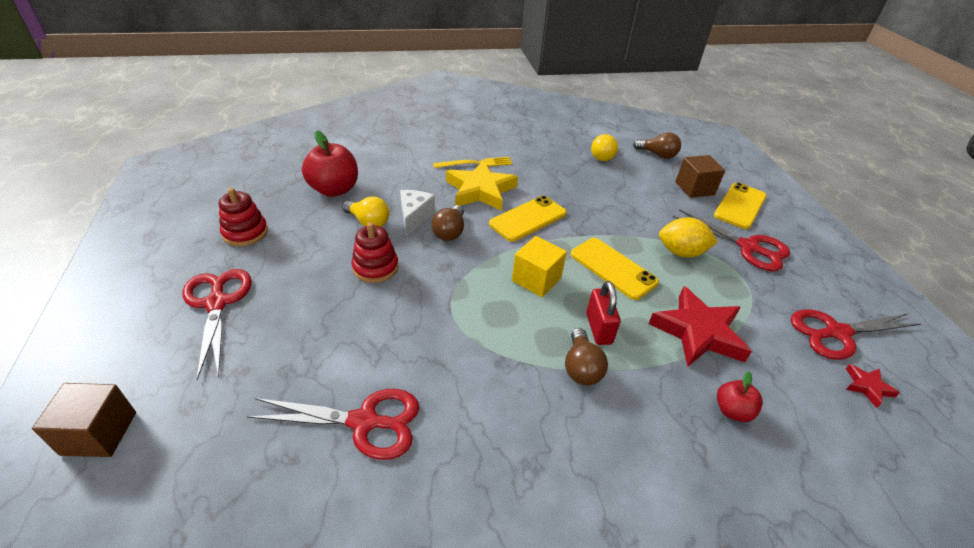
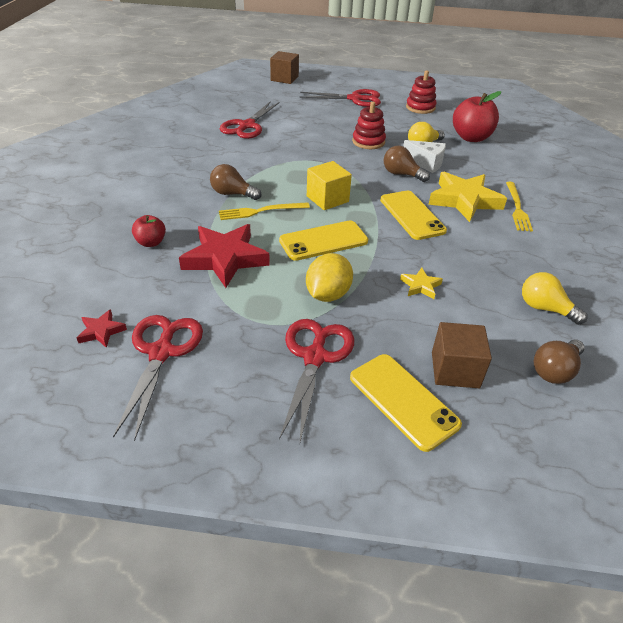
camera: 110 degrees right, 0 degrees up
(598, 328) = (260, 211): red padlock -> yellow fork
(626, 207) = (420, 286): none -> yellow star
(748, 247) = (315, 357): red scissors -> red scissors turned 135 degrees clockwise

